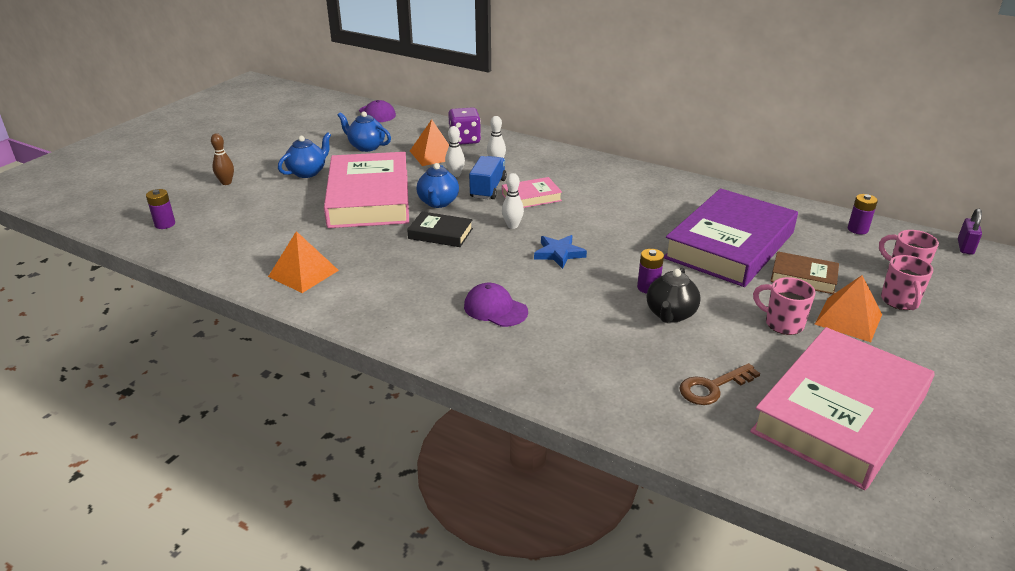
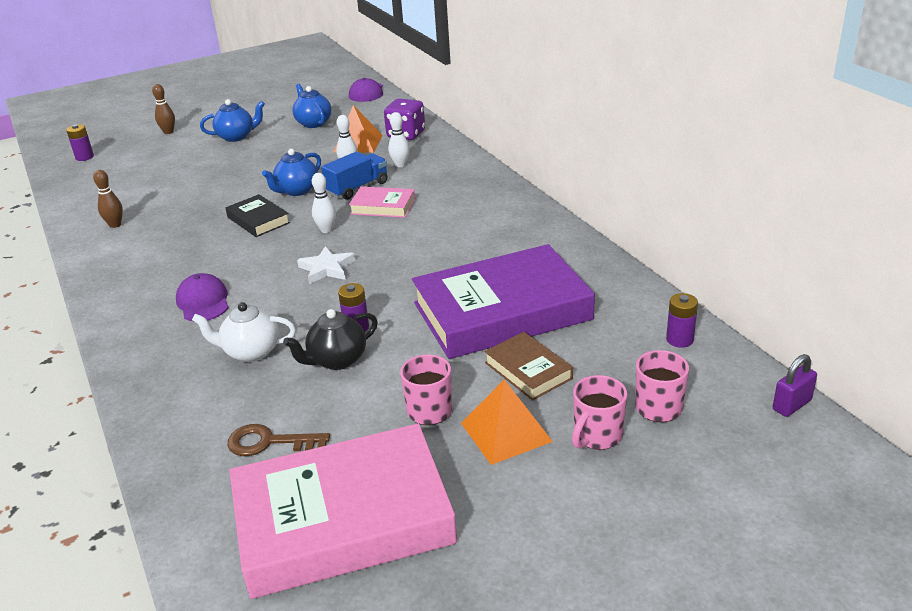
camera: 35 degrees right, 0 degrees up
(303, 273) = (115, 225): orange pyramid -> brown bowling pin
(369, 198) = (250, 172): pink book -> none
(559, 253) = (327, 268): blue star -> white star
(596, 331) = (251, 352): none -> white teapot

